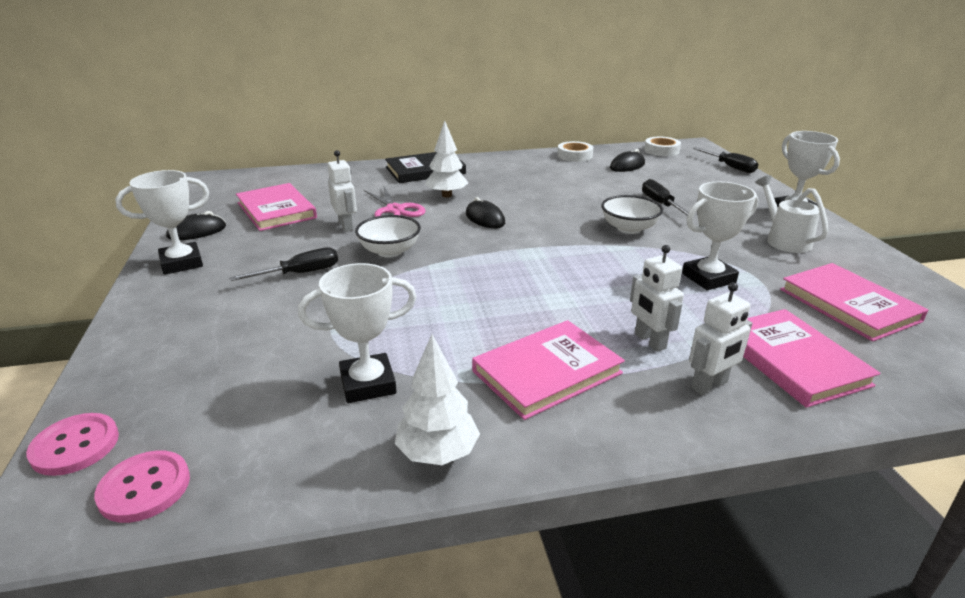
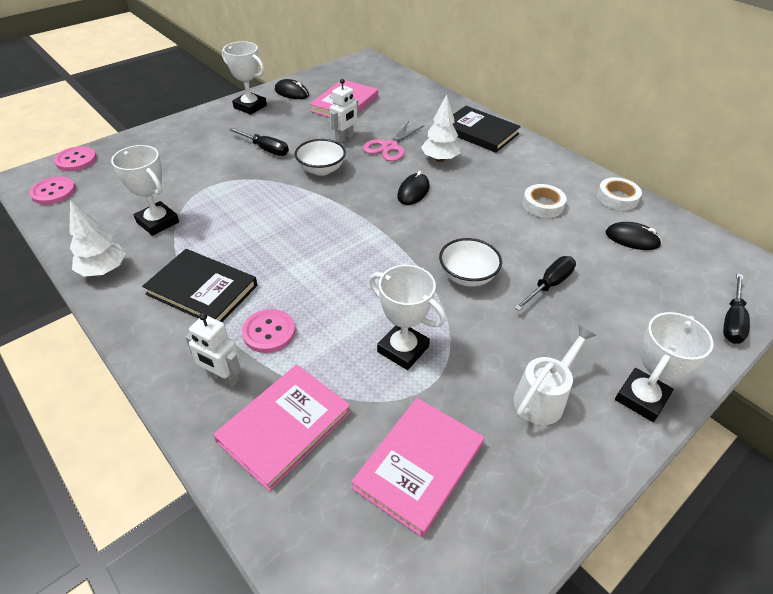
camera: 60 degrees right, 15 degrees up
(547, 372) = (202, 290): pink book -> black book
(649, 341) = (269, 332): white robot -> pink button
(661, 150) = (717, 253): white tape -> white tape (543, 205)

